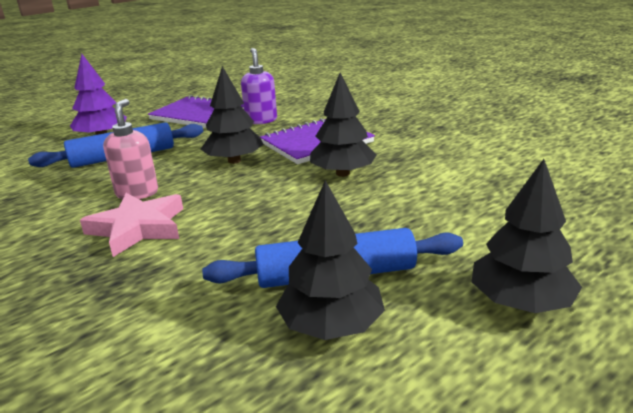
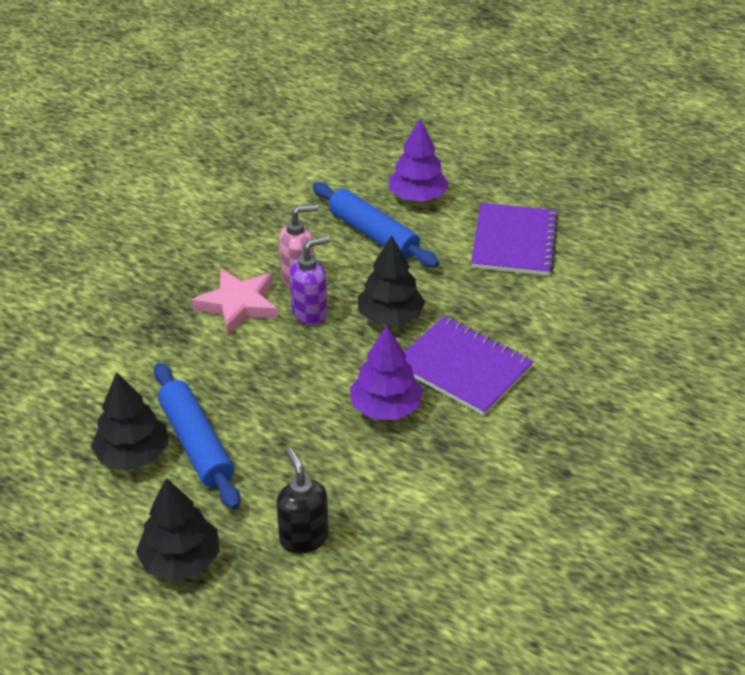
camera: 70 degrees right, 15 degrees up
(261, 120) = (517, 300): purple soap dispenser -> purple soap dispenser (310, 313)
(342, 173) = (386, 408): black tree -> purple tree
(491, 225) = (303, 537): none -> black soap dispenser

